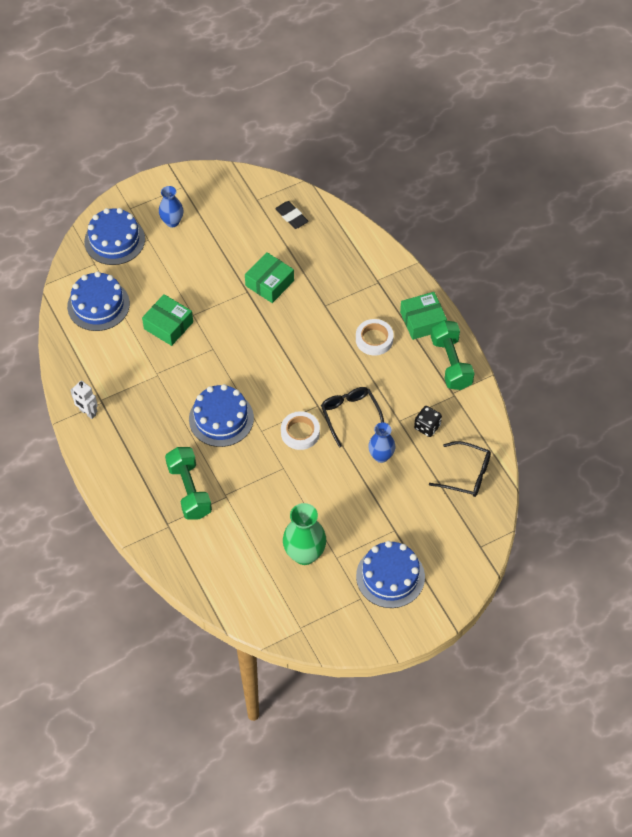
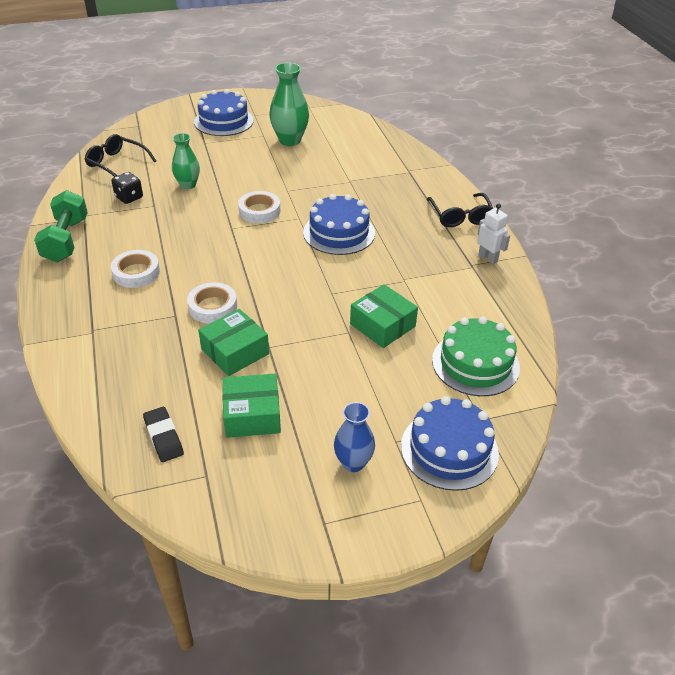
camera: 170 degrees left, 15 degrees down
(98, 305) = (475, 363): blue cake -> green cake
(189, 490) = (384, 188): green dumbbell -> none
(300, 318) = (213, 307): none -> white tape
(350, 415) = (201, 216): black glasses -> black glasses (460, 216)
(381, 456) = (188, 185): blue vase -> green vase
(422, 321) = (68, 281): green box -> green box (252, 415)

